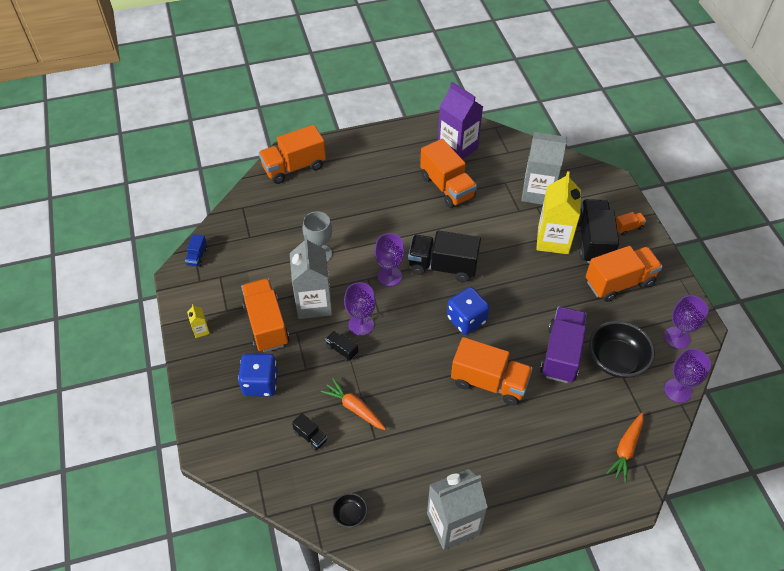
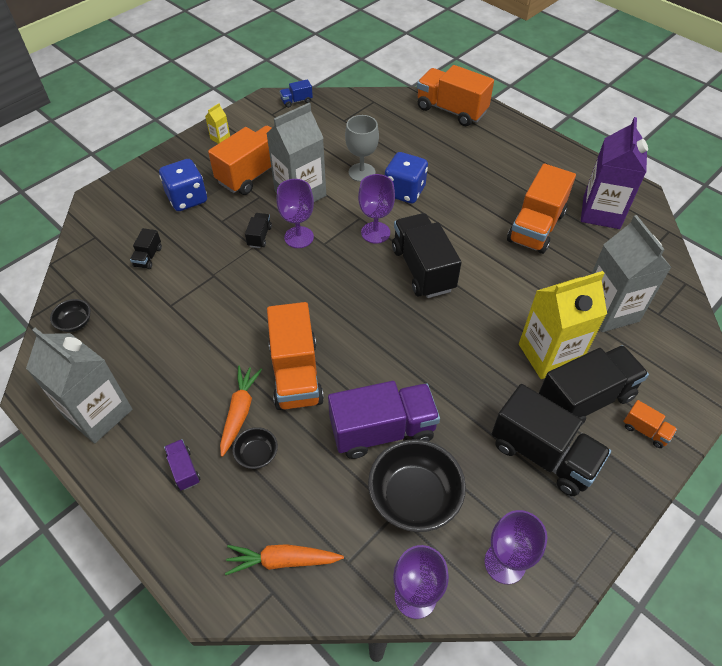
camera: 60 degrees right, 0 degrees up
(354, 408) = (197, 274): orange carrot -> orange carrot (240, 412)
(466, 320) = (366, 319): blue dice -> blue dice (404, 191)
(532, 482) = (184, 469): none -> purple truck
(543, 433) = (257, 454): none -> black bowl
(619, 282) = (543, 454): orange truck -> black truck

